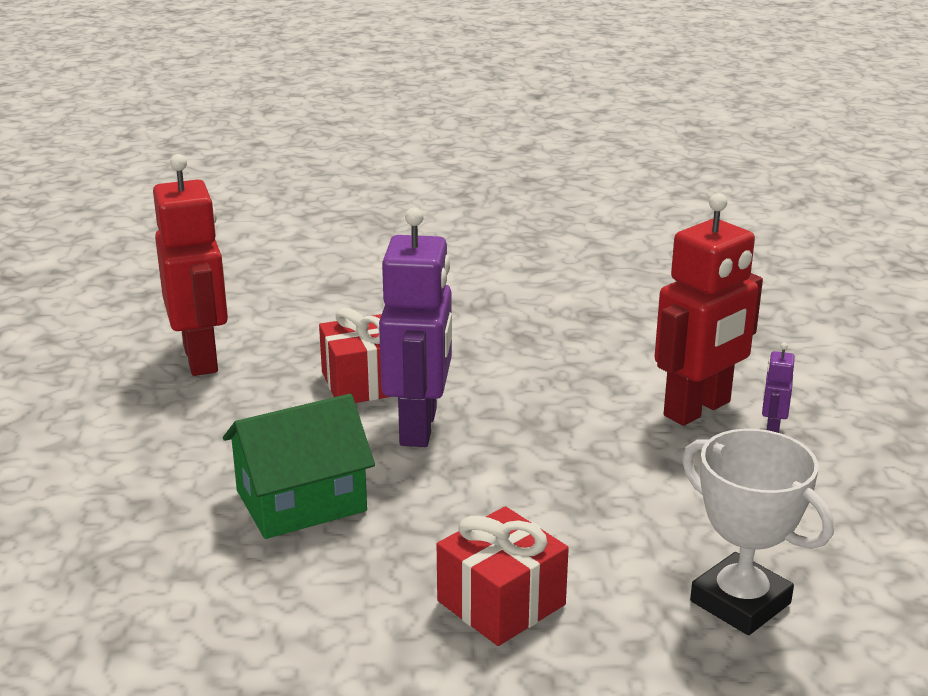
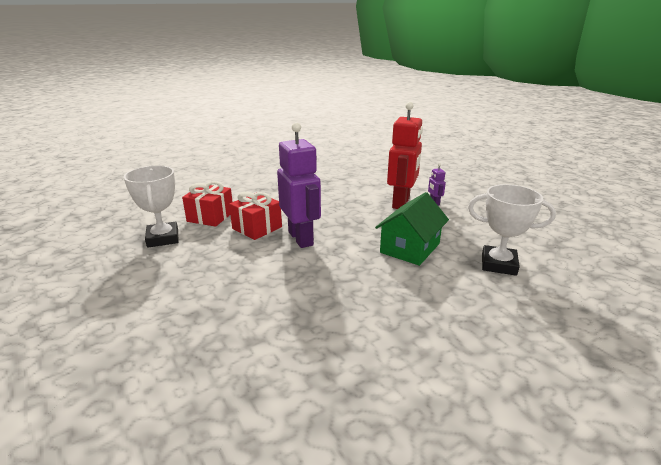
camera: 30 degrees left, 0 degrees up
(201, 358) = (163, 238): red robot -> white trophy
(301, 501) = (279, 285): green house -> green house (410, 248)
(501, 603) = (416, 297): red gift -> red gift (210, 216)

